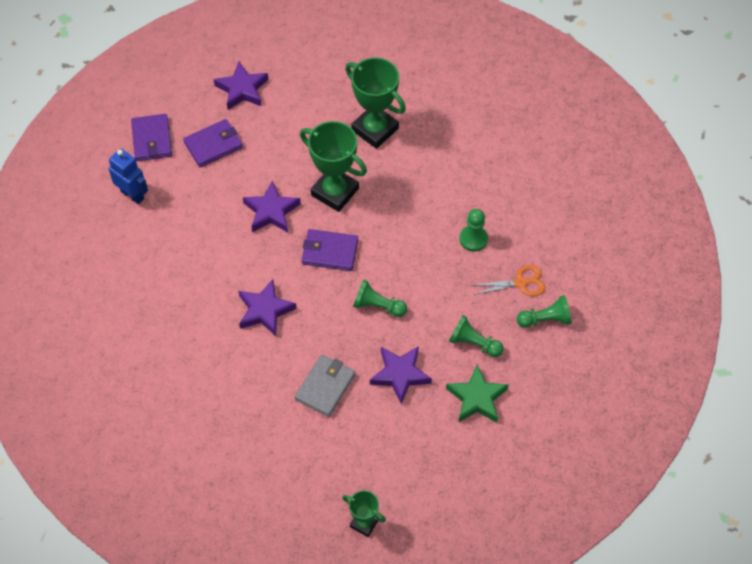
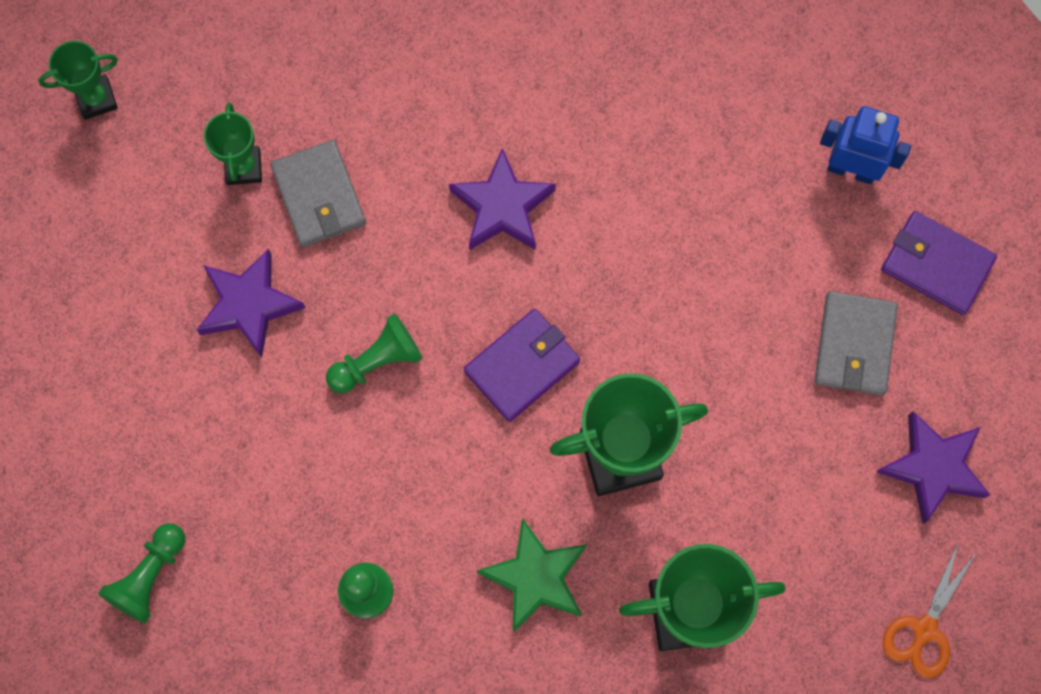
camera: 130 degrees right, 15 degrees up
(133, 195) = (851, 169): blue robot -> blue robot turned 150 degrees counterclockwise
(213, 145) = (854, 345): purple wallet -> grey wallet
(271, 211) = (661, 338): purple star -> none
(339, 429) = (243, 167): none -> green trophy
(474, 343) = (205, 443): green pawn -> none
(477, 398) = (125, 376): green star -> green star (535, 578)
(521, 283) = (236, 595): orange scissors -> orange scissors (924, 630)

